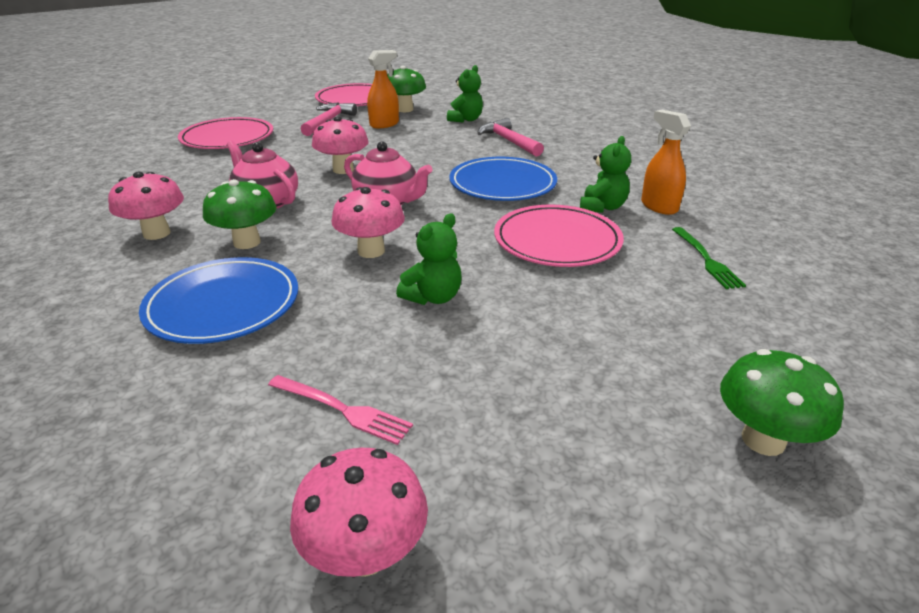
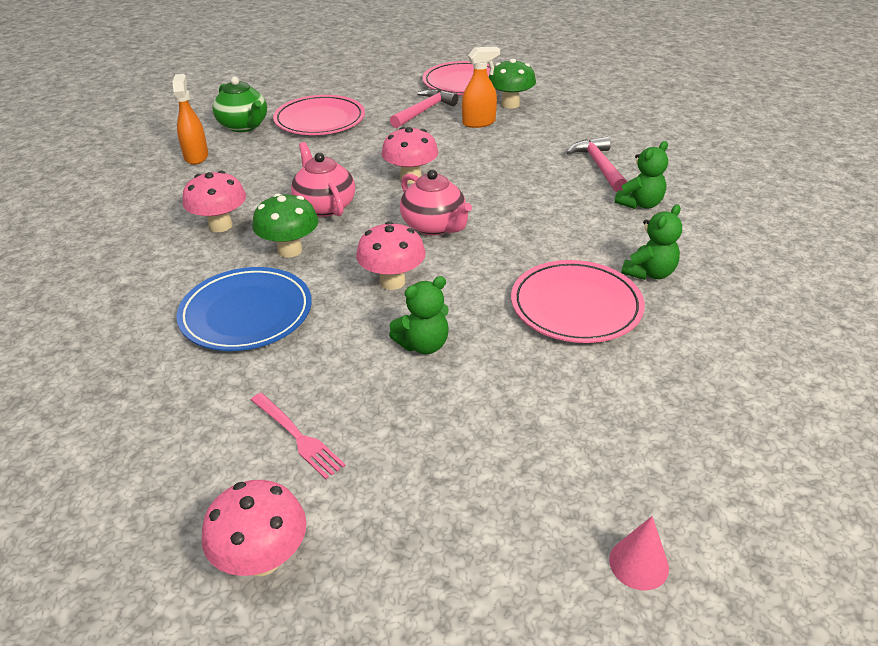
camera: 20 degrees right, 5 degrees up
(147, 151) = (244, 126): none -> green teapot
(465, 120) = (568, 128): green teddy bear -> green teddy bear (640, 204)
(502, 184) = (560, 224): blue plate -> none
(658, 206) = (713, 283): orange spray bottle -> orange spray bottle (196, 156)
(707, 260) = (721, 362): green fork -> none
(763, 440) = (638, 563): green mushroom -> pink cone

